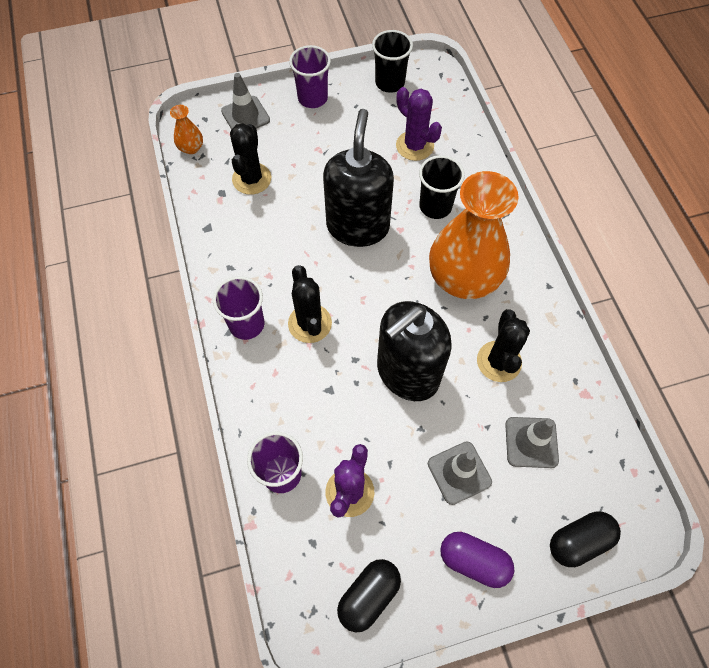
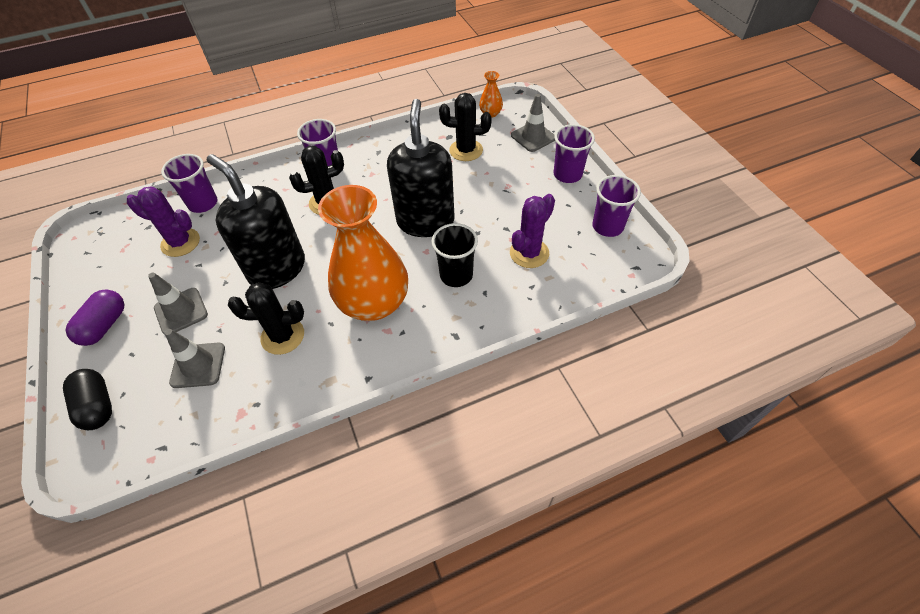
camera: 85 degrees right, 10 degrees down
(358, 226) = (425, 221): black soap dispenser -> black soap dispenser turned 90 degrees counterclockwise
(368, 596) = (100, 262): black capsule -> none
(390, 83) = (607, 226): black cup -> purple cup

